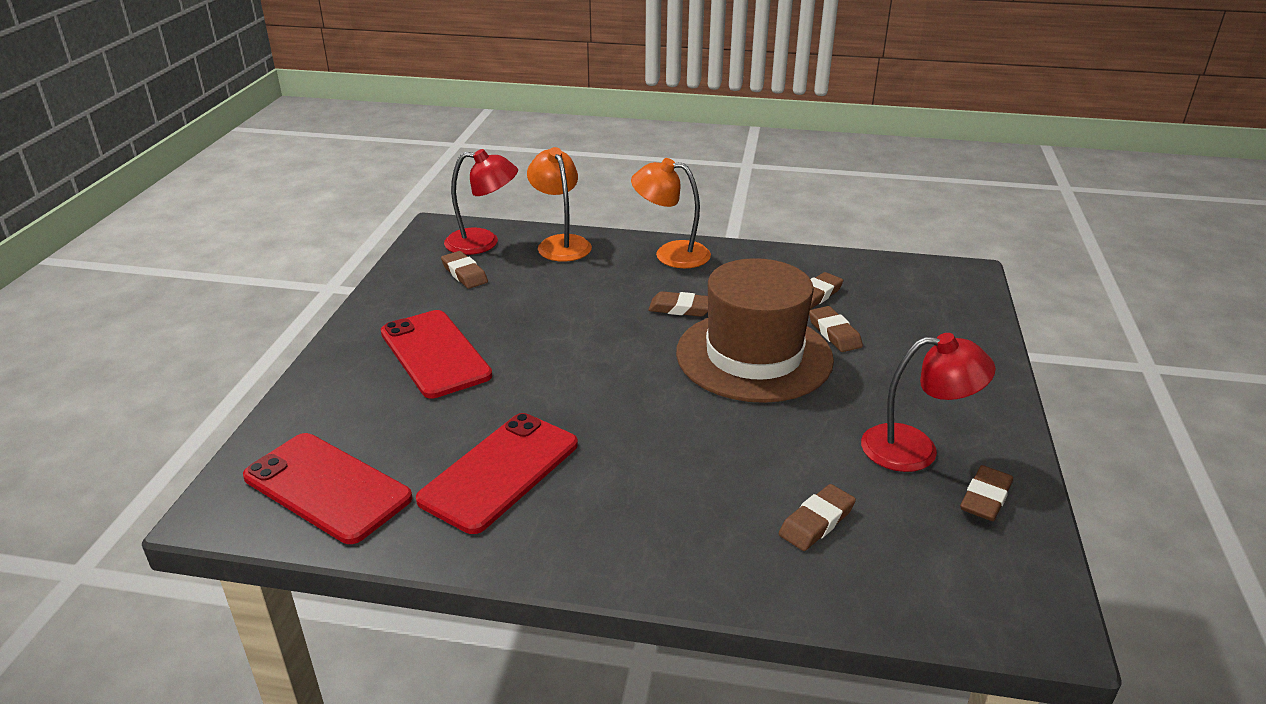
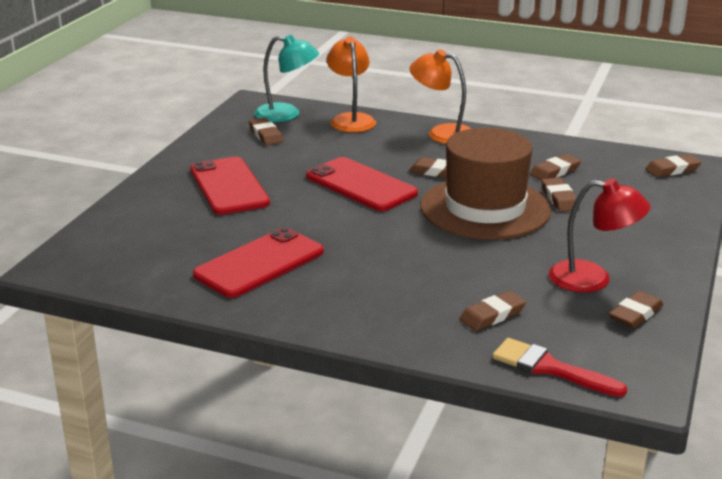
camera: 10 degrees right, 5 degrees down
(327, 487) = (130, 261): red phone -> red phone (361, 185)
(483, 242) = (287, 114): red lamp -> turquoise lamp
(917, 602) = (550, 368): none -> red brush
(943, 281) = (672, 169): none -> brown eraser

